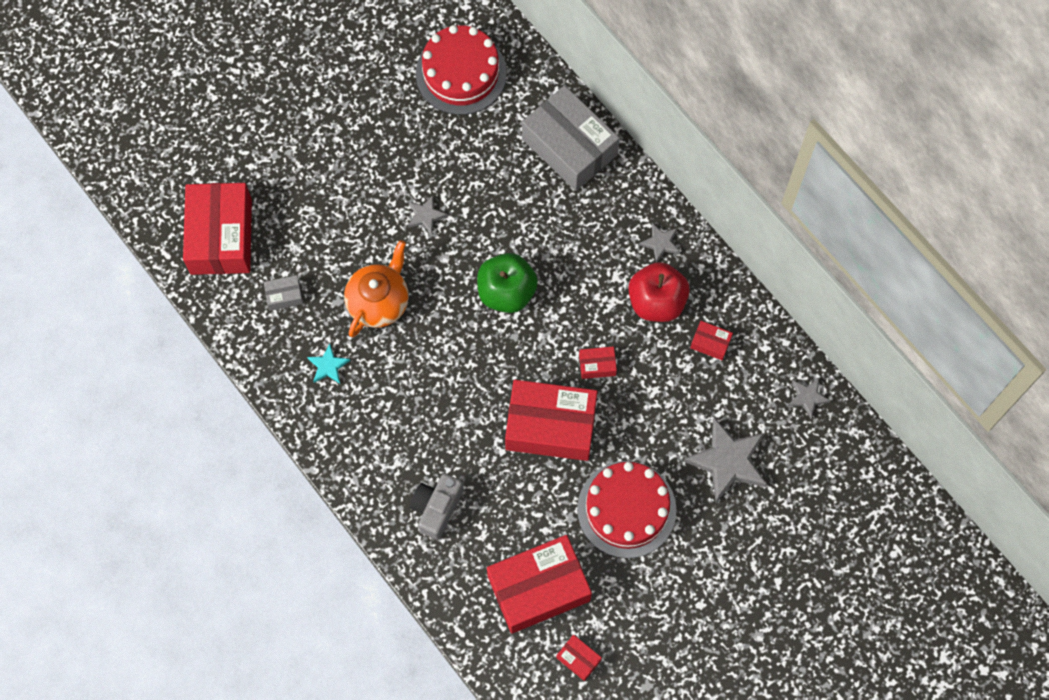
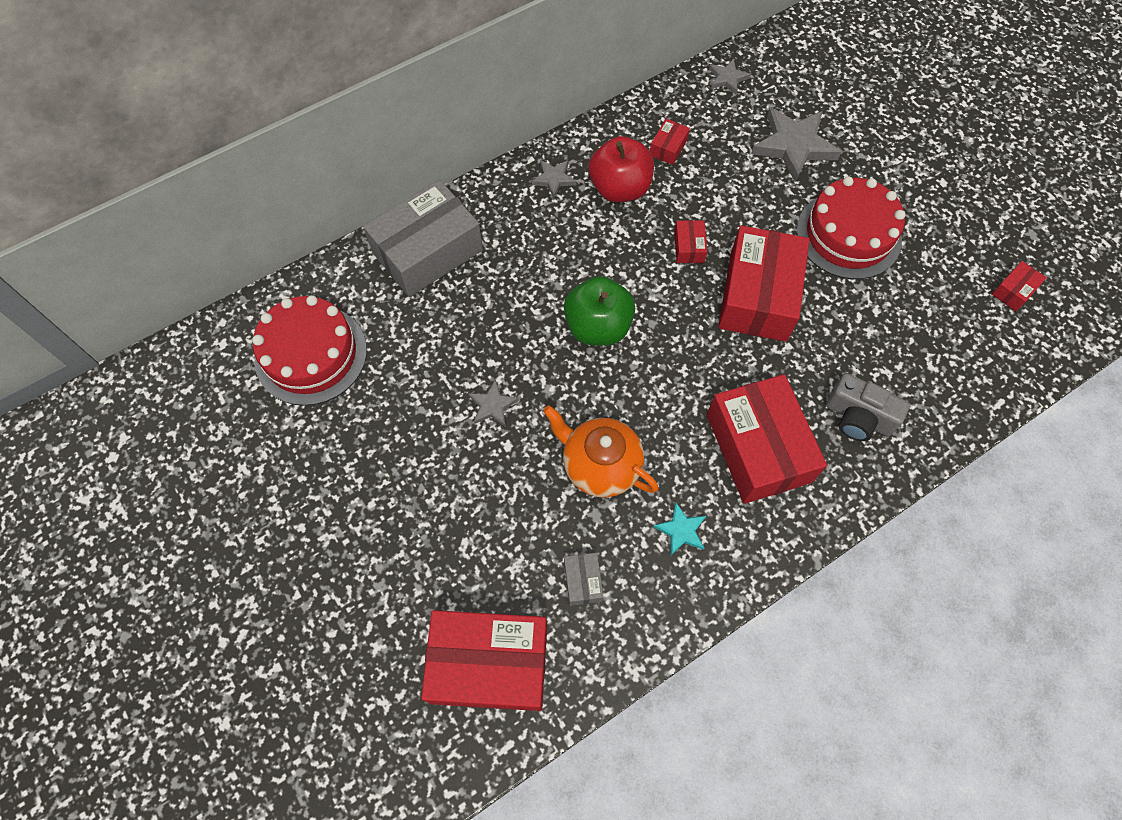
camera: 85 degrees left, 5 degrees down
(538, 588) = (941, 322): red box -> red box (758, 448)

